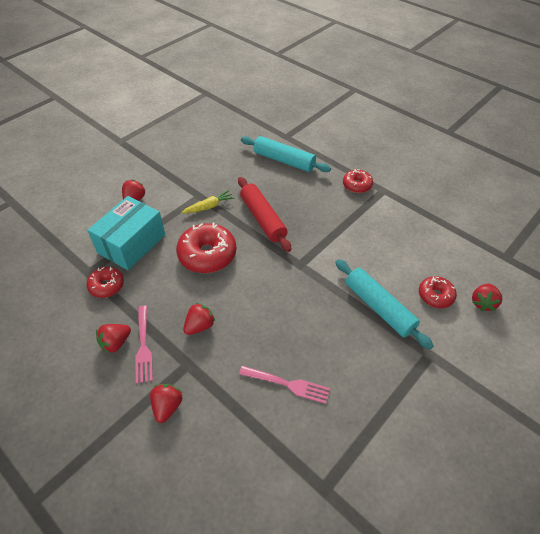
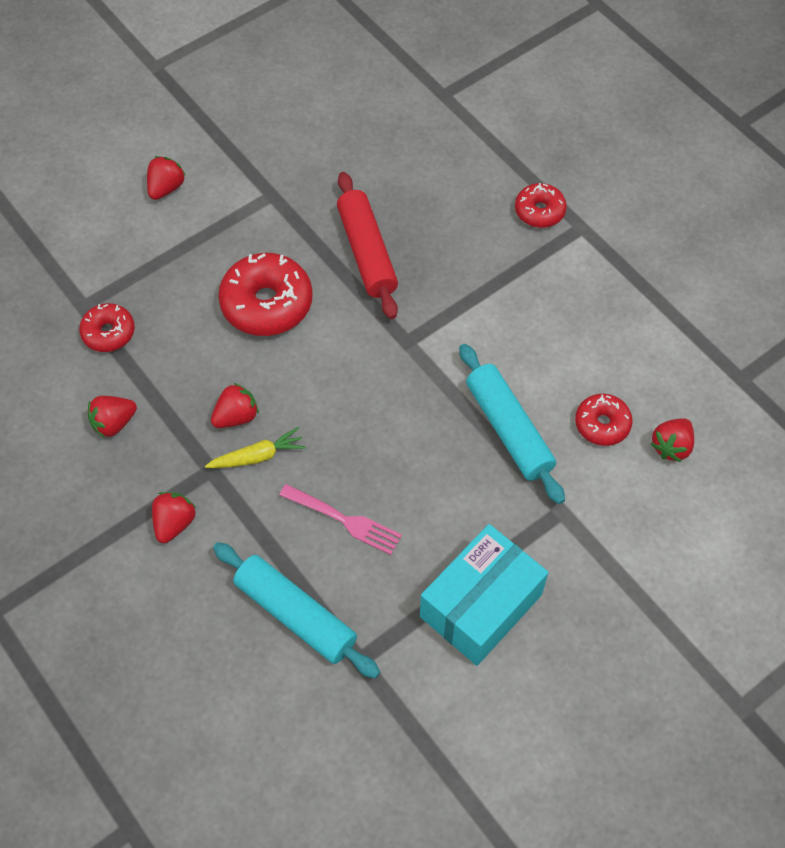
camera: 10 degrees right, 10 degrees up
(131, 243) = (153, 267): turquoise box -> turquoise box (480, 605)
(143, 346) = (152, 434): pink fork -> none
(209, 206) = (284, 218): yellow carrot -> yellow carrot (258, 456)
(284, 160) = (428, 144): turquoise rolling pin -> turquoise rolling pin (296, 614)

